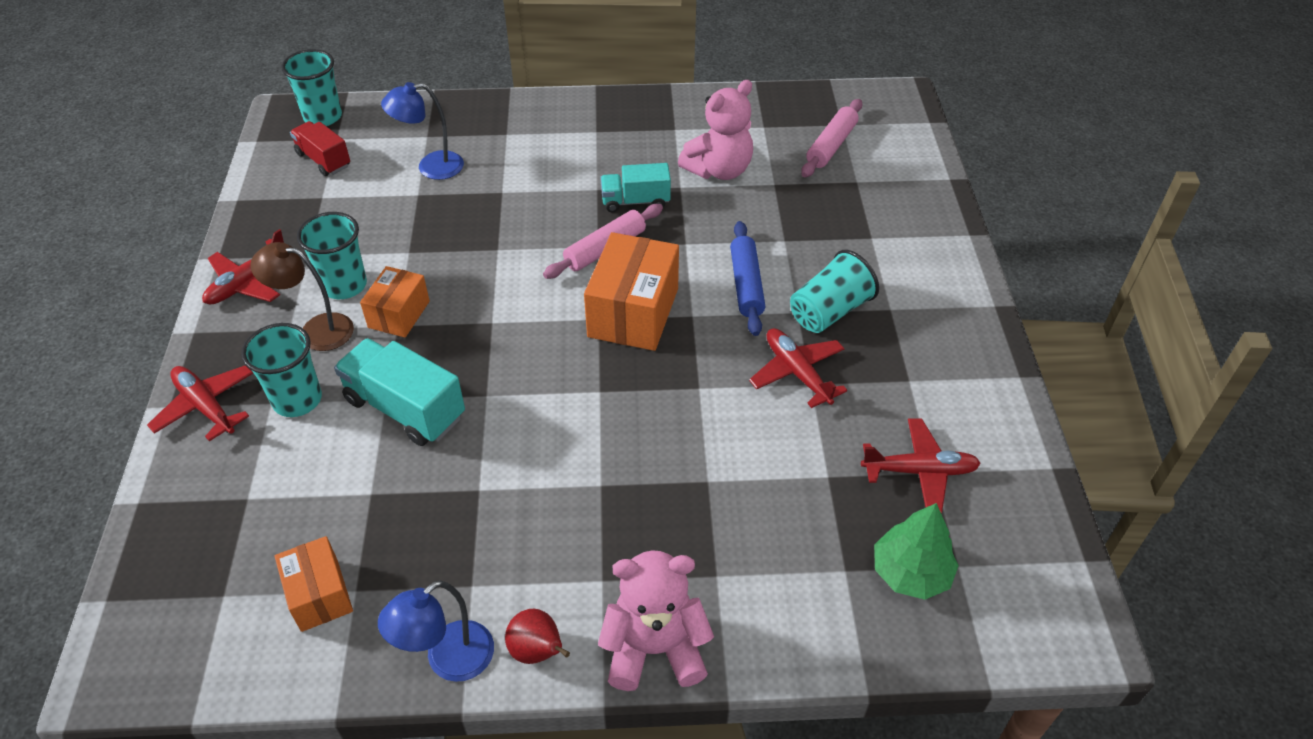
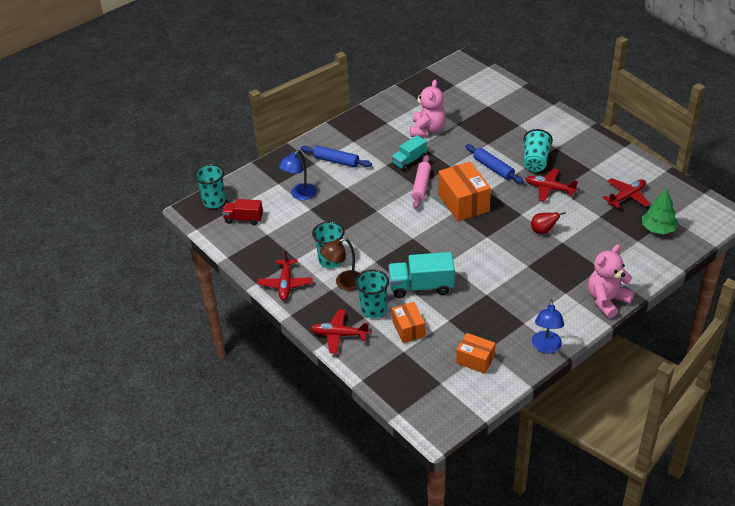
camera: 35 degrees left, 5 degrees down
(399, 314) = (370, 257): orange box -> orange box (408, 329)
(537, 146) = (336, 161): none -> blue rolling pin
(537, 651) = (571, 326): red pear -> red pear (543, 231)
(831, 146) = (461, 96): pink rolling pin -> none

